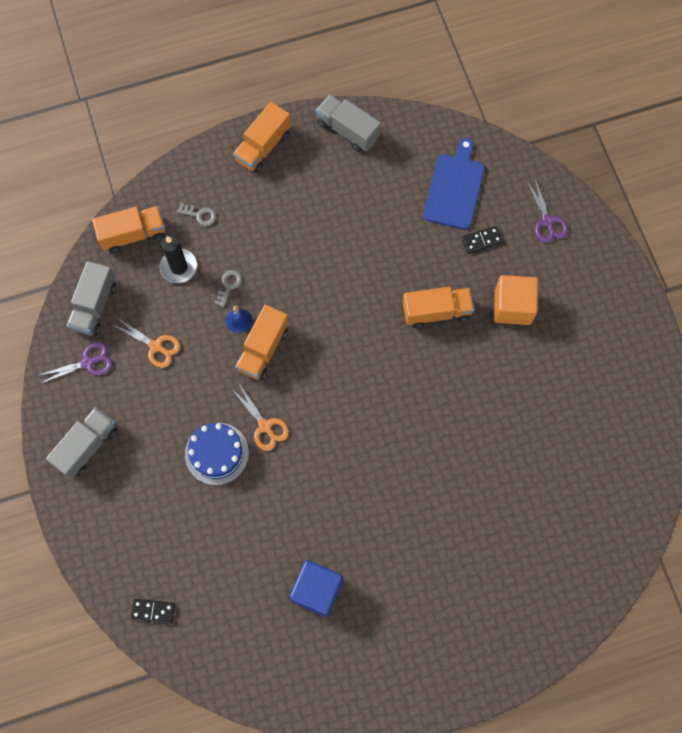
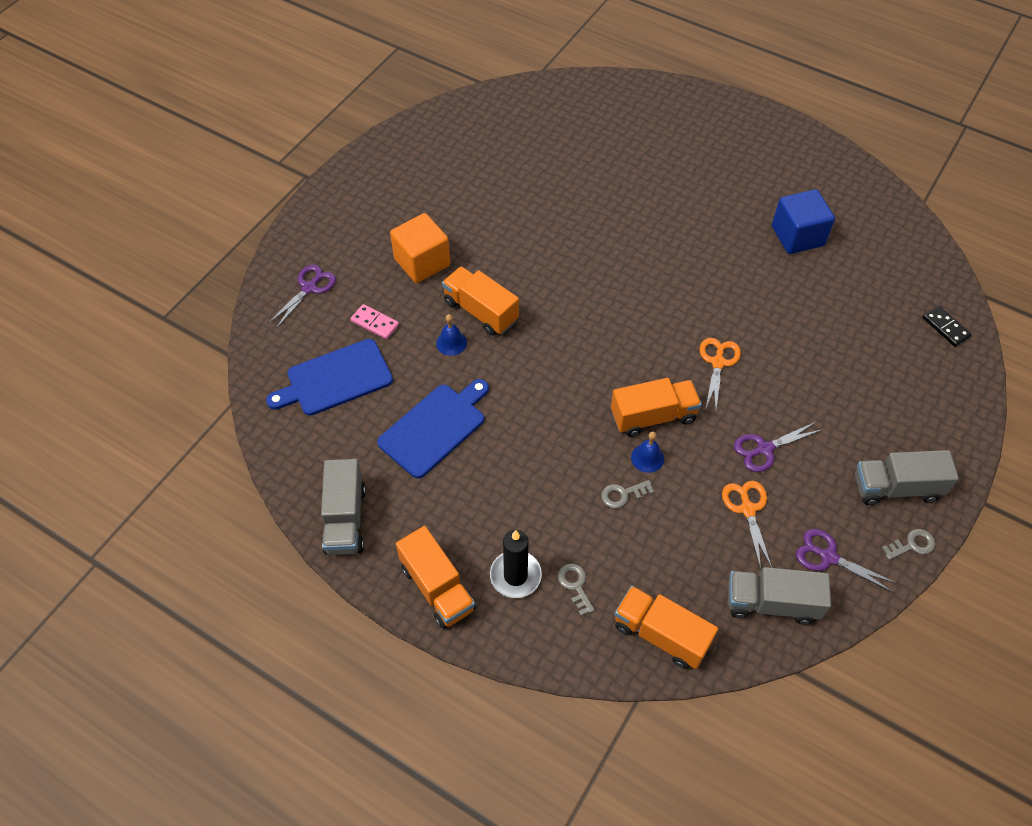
camera: 130 degrees left, 15 degrees down
(49, 417) = (912, 545): none -> grey key
(94, 306) = (771, 603): grey truck -> grey truck turned 150 degrees counterclockwise
(179, 267) = (650, 557): black candle -> black candle (515, 575)
(182, 394) = (764, 449): none -> purple scissors
(217, 453) = (781, 380): blue cake -> none
(263, 147) = (437, 588): orange truck -> orange truck turned 60 degrees clockwise
(368, 218) = (435, 427): none -> blue cutting board
(425, 274) = (451, 343): none -> blue bell
(482, 240) = (375, 323): black domino -> pink domino

